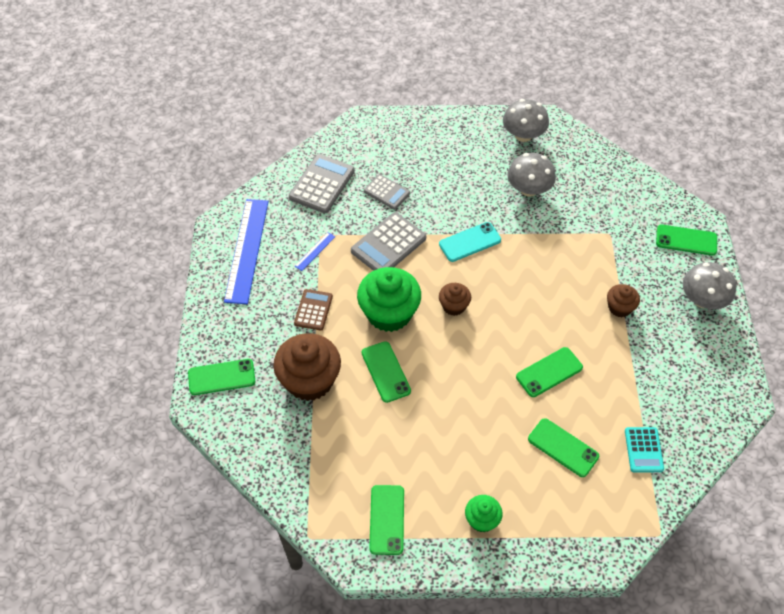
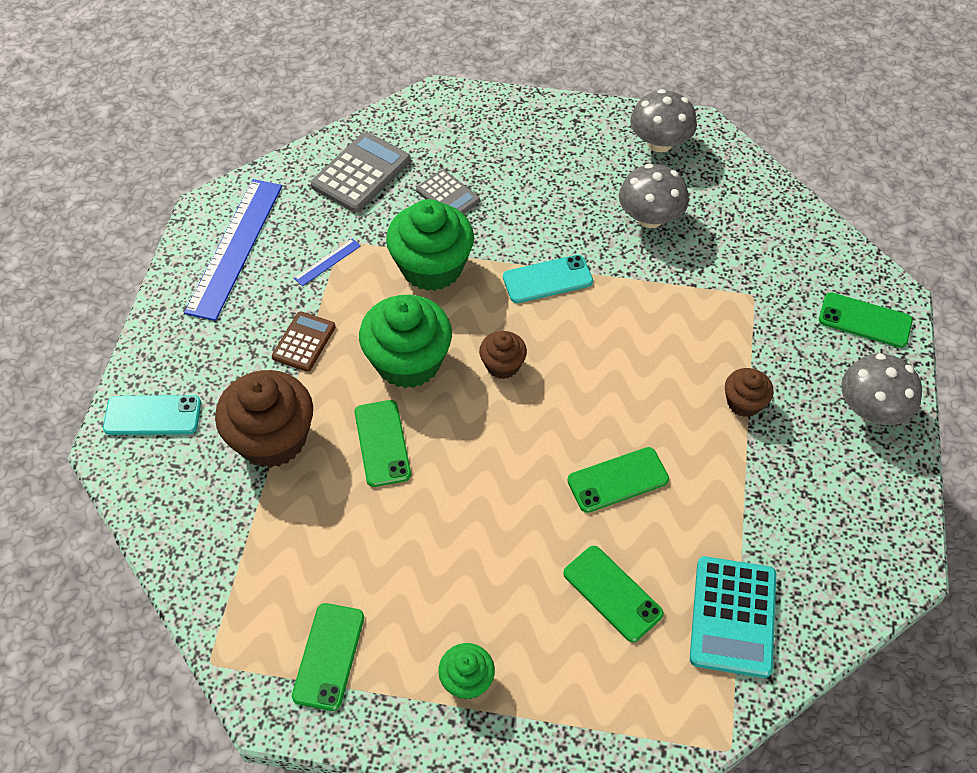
camera: 10 degrees right, 0 degrees up
(221, 377) = (152, 415): green phone -> turquoise phone
(388, 245) = (432, 267): grey calculator -> green cupcake
(643, 450) = (733, 617): turquoise calculator -> turquoise calculator, size x1.61

